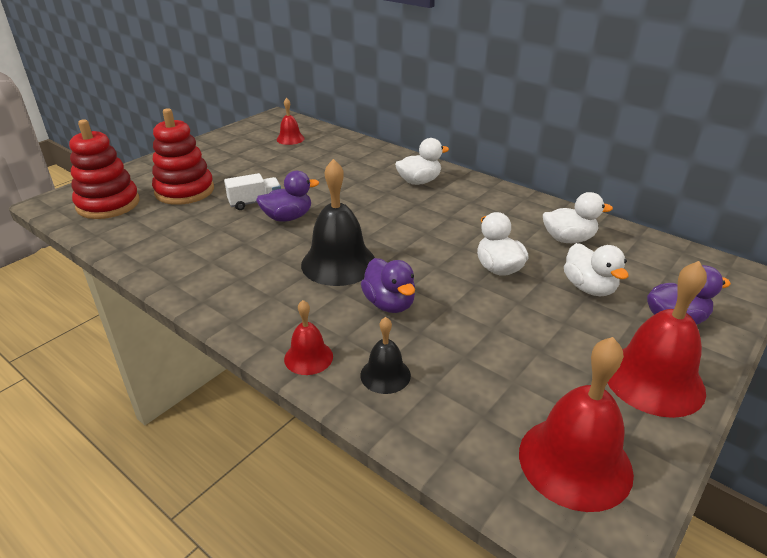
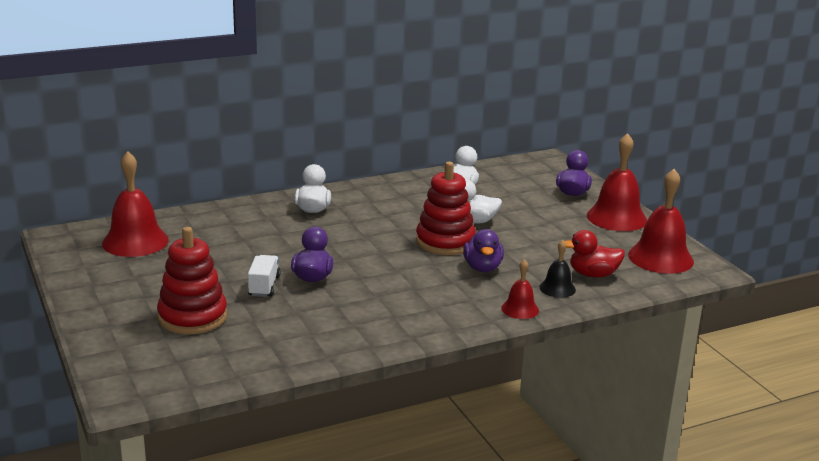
camera: 65 degrees left, 10 degrees down
(108, 204) = (171, 363): red stacking toy -> red stacking toy (445, 242)
(290, 139) = (135, 241): red bell -> red bell, size x1.89
(338, 263) = (411, 273): black bell -> none
(389, 304) = (482, 268): purple duck -> purple duck turned 90 degrees clockwise
(451, 398) = (593, 274): none -> red duck
(589, 288) = (522, 202): white duck -> none

